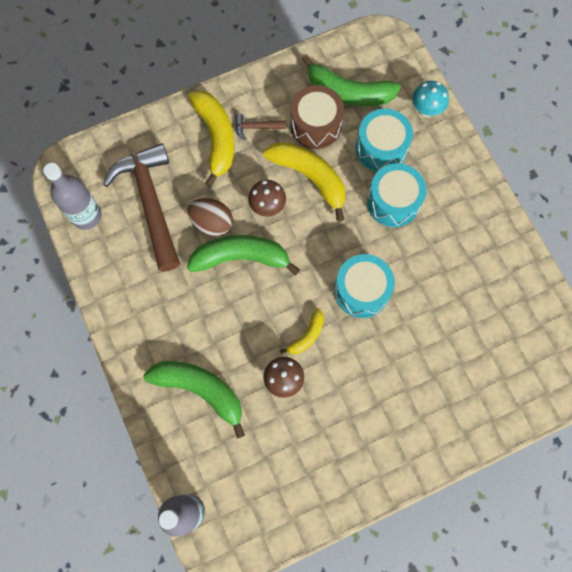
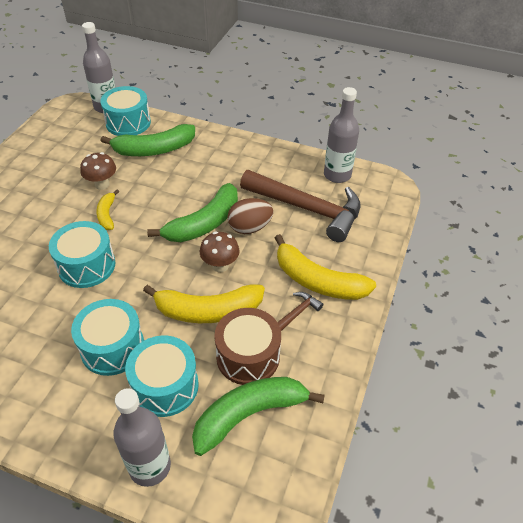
camera: 135 degrees right, 25 degrees down
(189, 459) = (128, 123): none -> turquoise drum
(426, 110) = (150, 466): turquoise mushroom -> grey bottle

